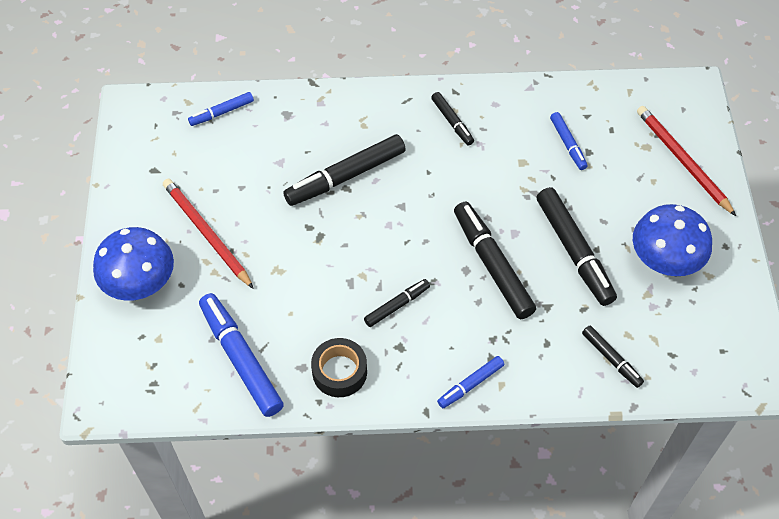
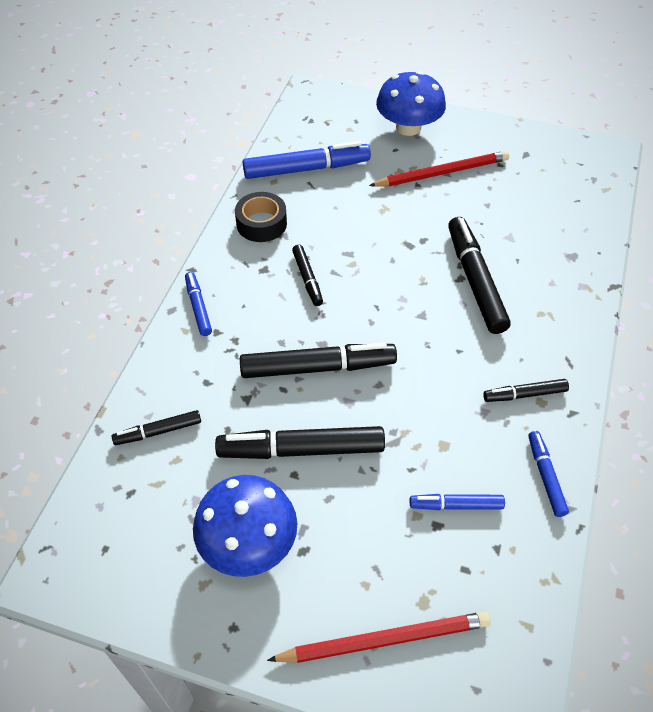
camera: 110 degrees right, 5 degrees down
(222, 112) = (585, 209): blue marker -> blue marker (545, 476)

